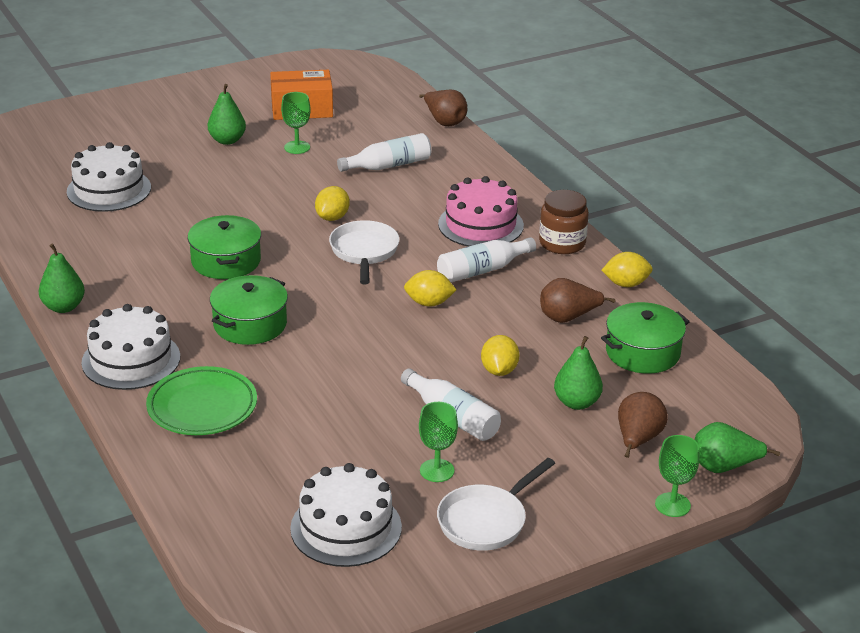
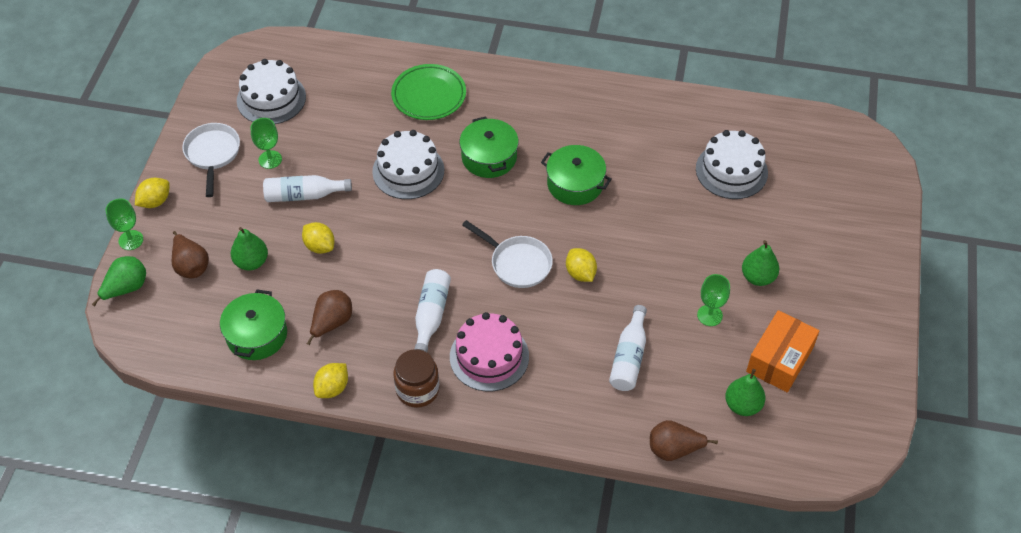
camera: 130 degrees right, 20 degrees up
(63, 307) = (592, 84): green pear -> green pear (742, 405)
(131, 360) = (505, 88): white cake -> white cake (408, 171)
(429, 303) = (423, 259): yellow lemon -> yellow lemon (155, 201)

